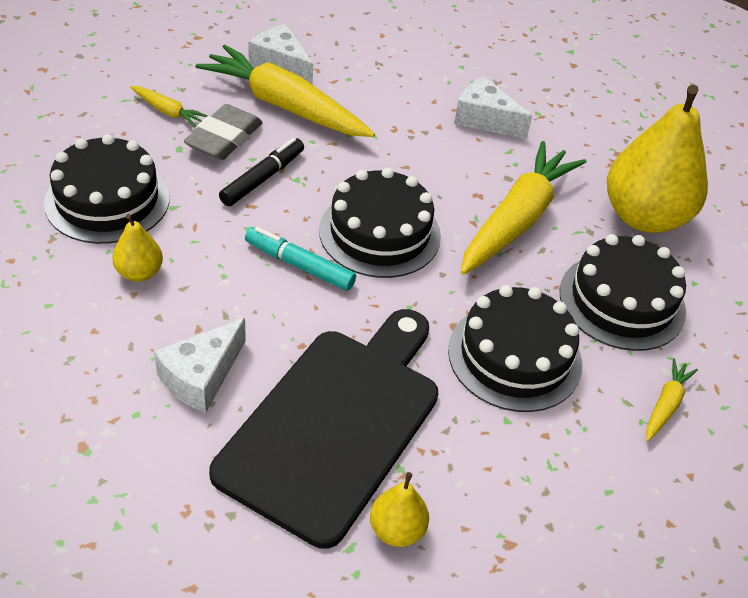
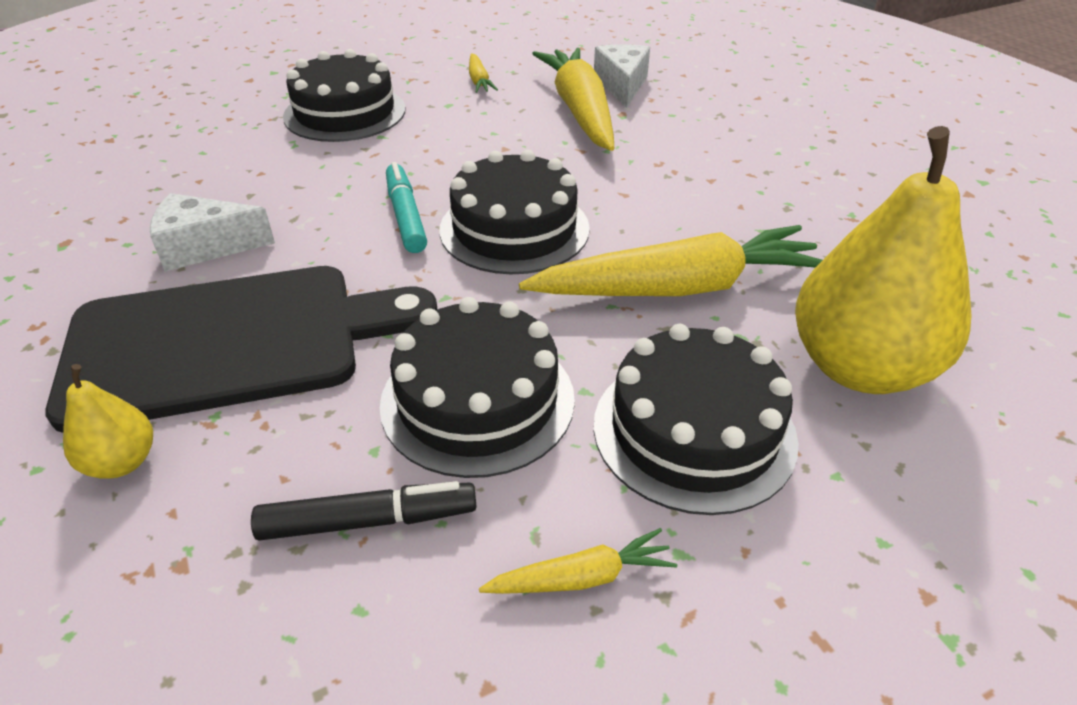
camera: 50 degrees right, 5 degrees down
(139, 272) = (287, 162): yellow pear -> none
(224, 138) = (493, 112): grey eraser -> none
(263, 178) = (479, 148): black marker -> black marker (368, 521)
(484, 119) = (773, 194): white cheese -> none

